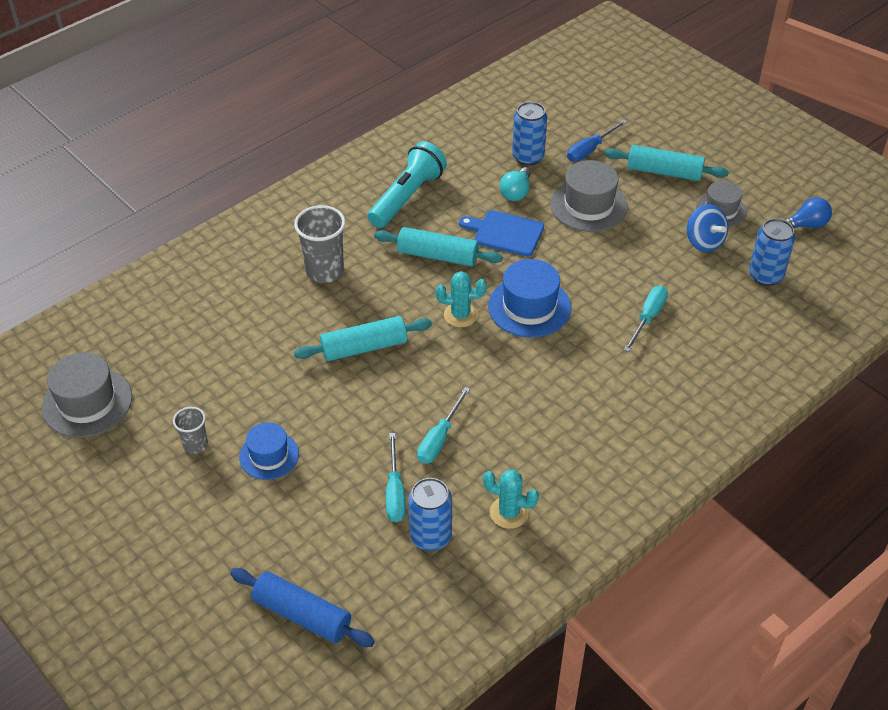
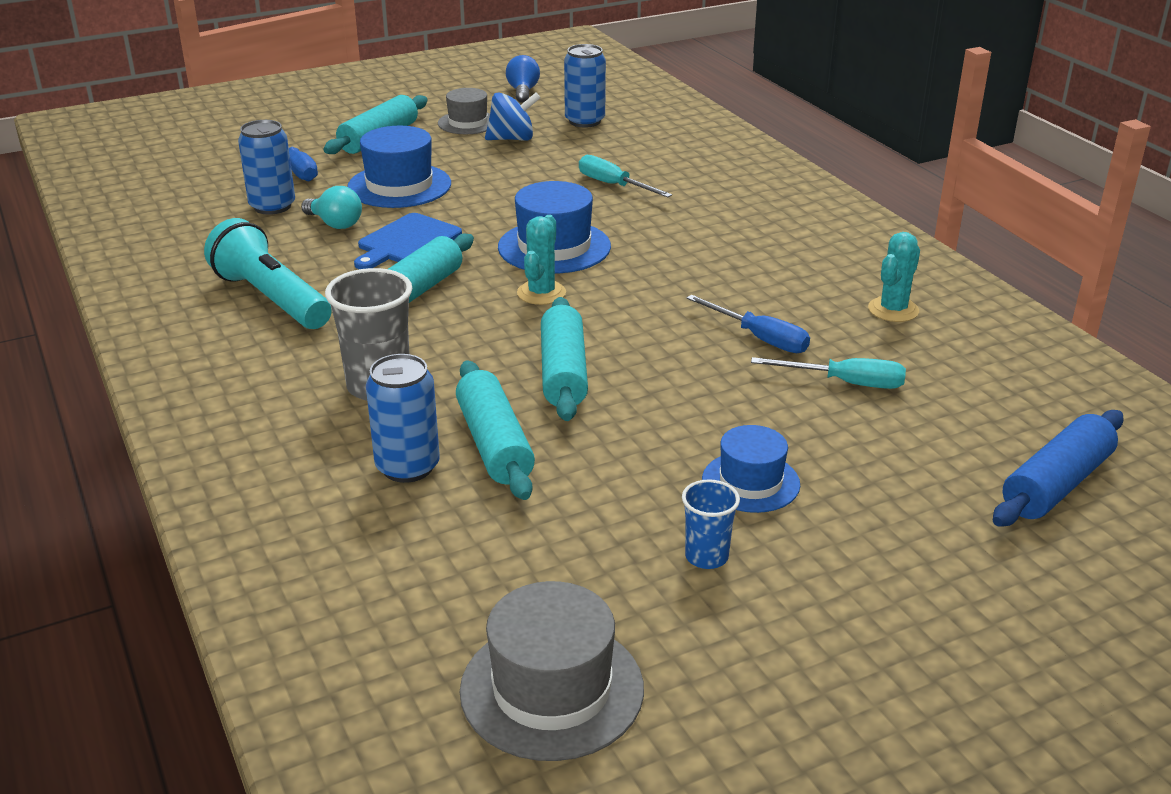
camera: 75 degrees left, 15 degrees down
(195, 445) = (706, 557): grey cup -> blue cup
(279, 334) = (494, 444): none -> turquoise rolling pin
(430, 536) = (925, 367): blue can -> blue can (407, 467)
(439, 438) = (759, 338): turquoise screwdriver -> blue screwdriver
(588, 205) = (399, 186): grey hat -> blue hat

